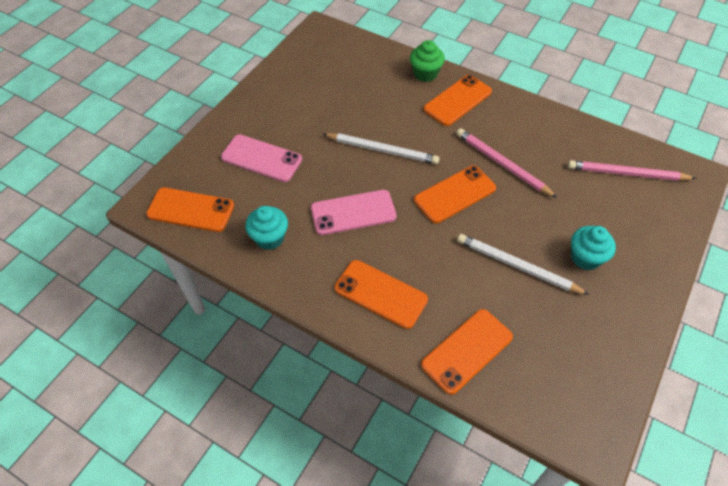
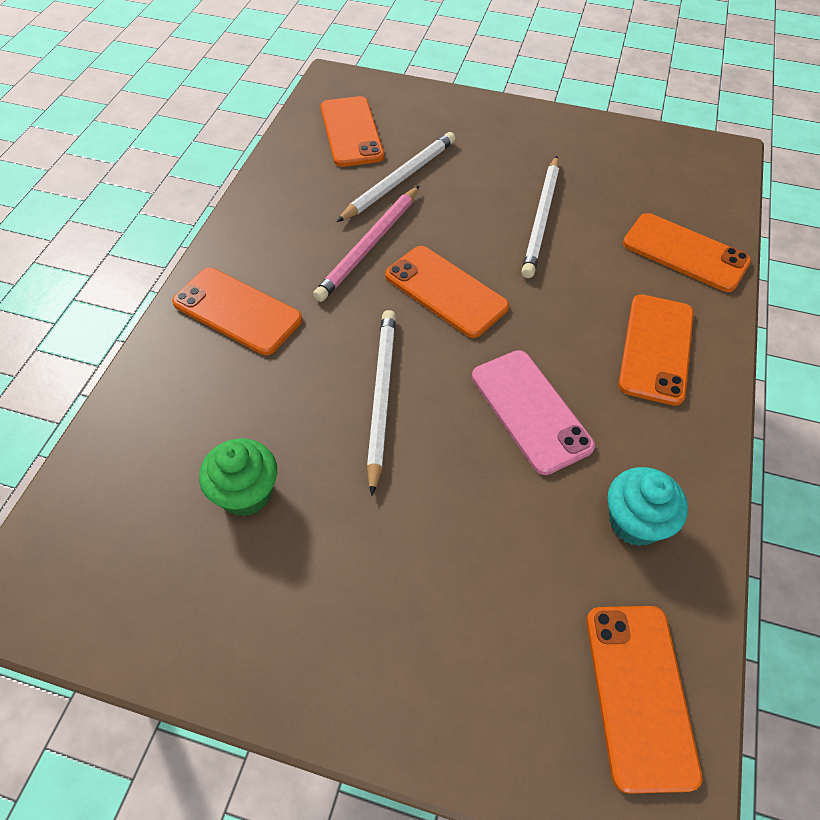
camera: 105 degrees left, 0 degrees up
(261, 158) = (461, 597): pink phone -> none
(425, 74) = (169, 365): green cupcake -> green cupcake (246, 493)
(569, 192) = (399, 179): none -> white pencil
(585, 258) = (500, 163): turquoise cupcake -> none
(627, 174) = (351, 132): pink pencil -> orange phone

